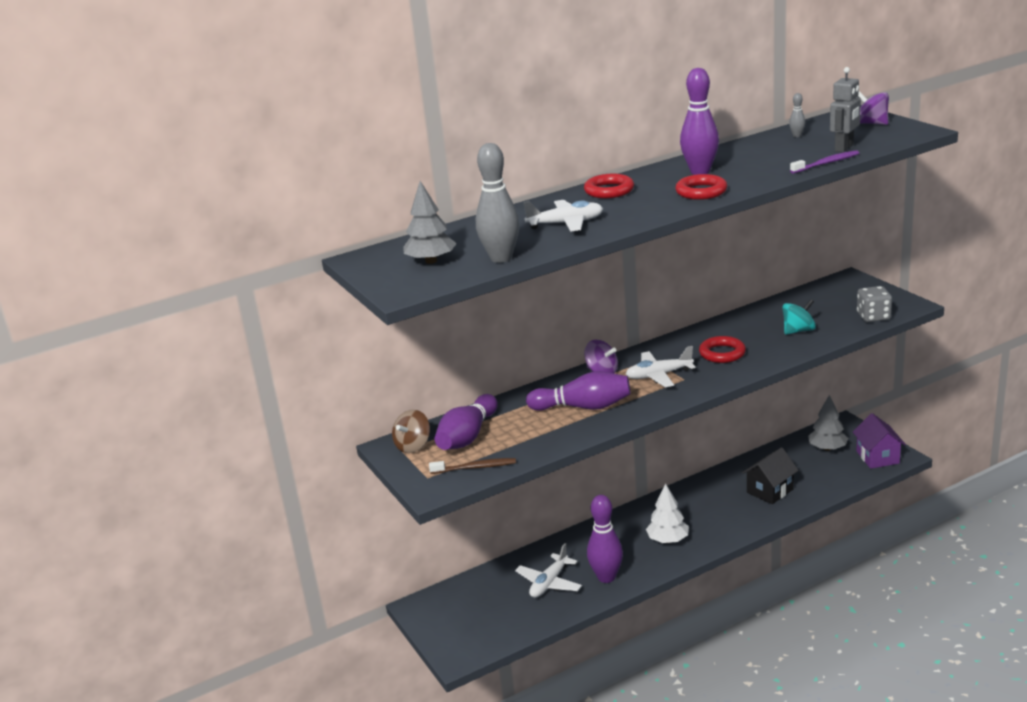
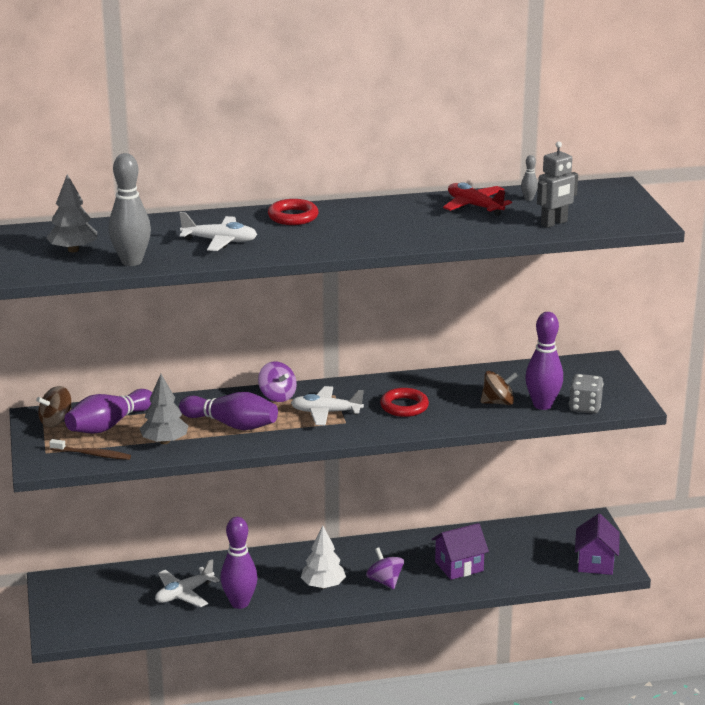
camera: 15 degrees right, 0 degrees up
(700, 172) = (394, 216): purple bowling pin -> purple bowling pin (542, 405)
(701, 192) = (370, 238): red ring -> none
(759, 150) = (474, 206): none -> red plane
(770, 491) = (459, 566): black house -> purple house
(798, 331) = (498, 402): turquoise spinning top -> brown spinning top
(826, 163) = (516, 236): purple toothbrush -> none
(827, 448) = (552, 540): grey tree -> grey tree (164, 441)
(871, 123) = (614, 202): purple spinning top -> purple spinning top (385, 581)

